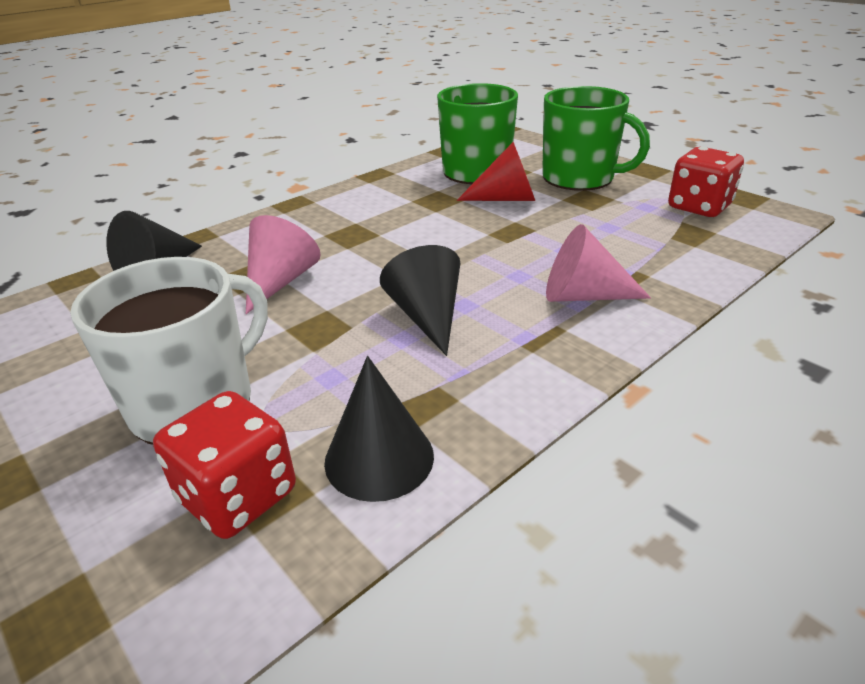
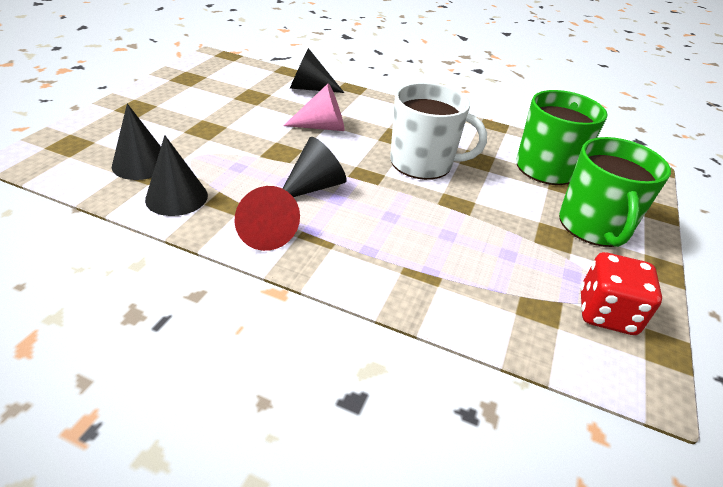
camera: 60 degrees right, 5 degrees up
(195, 403) = (202, 134): white mug -> white mug (423, 163)
(238, 496) = (141, 164): red dice -> black cone
(506, 199) = (510, 191): red cone -> red cone (263, 231)
(583, 296) = (381, 251): pink cone -> none

